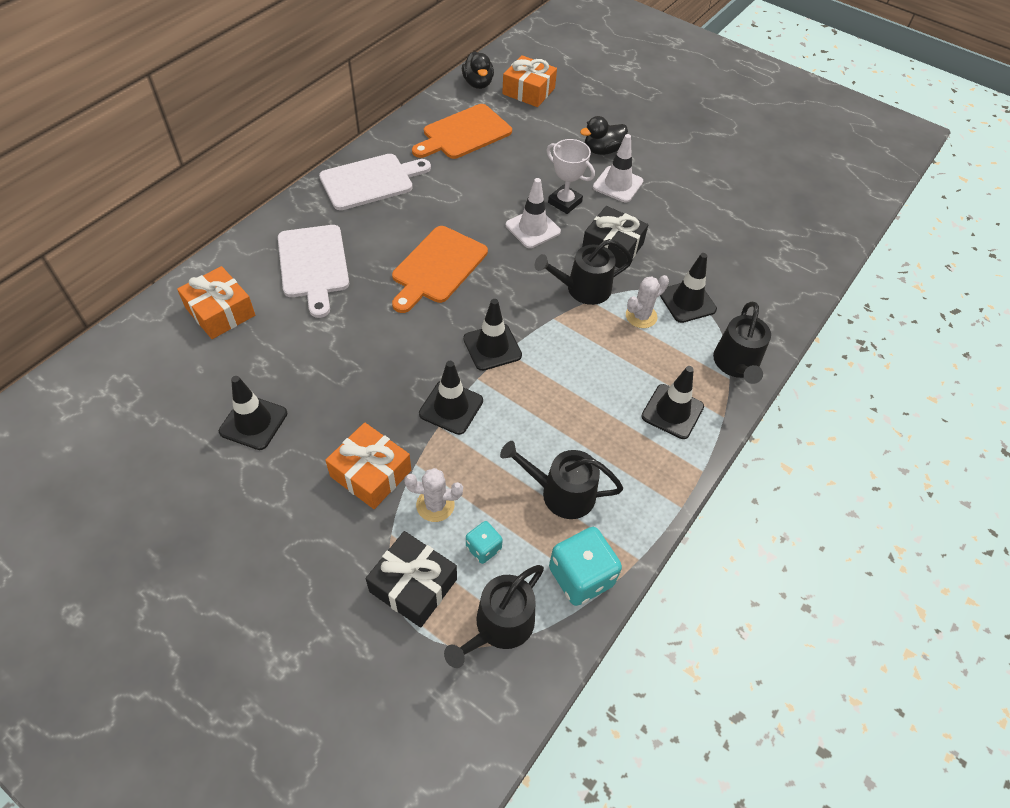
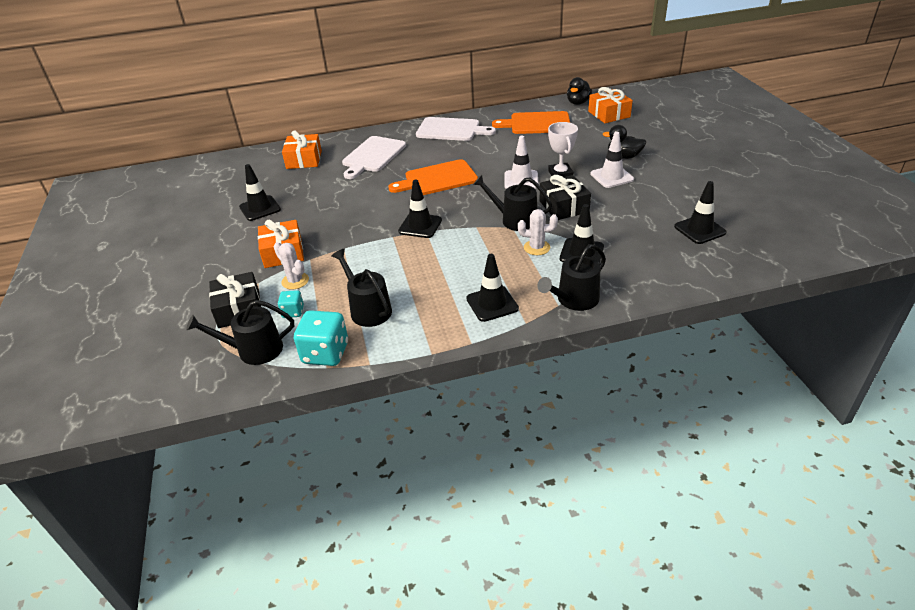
camera: 45 degrees right, 15 degrees down
(451, 407) = (361, 243): black traffic cone -> black traffic cone (699, 230)

